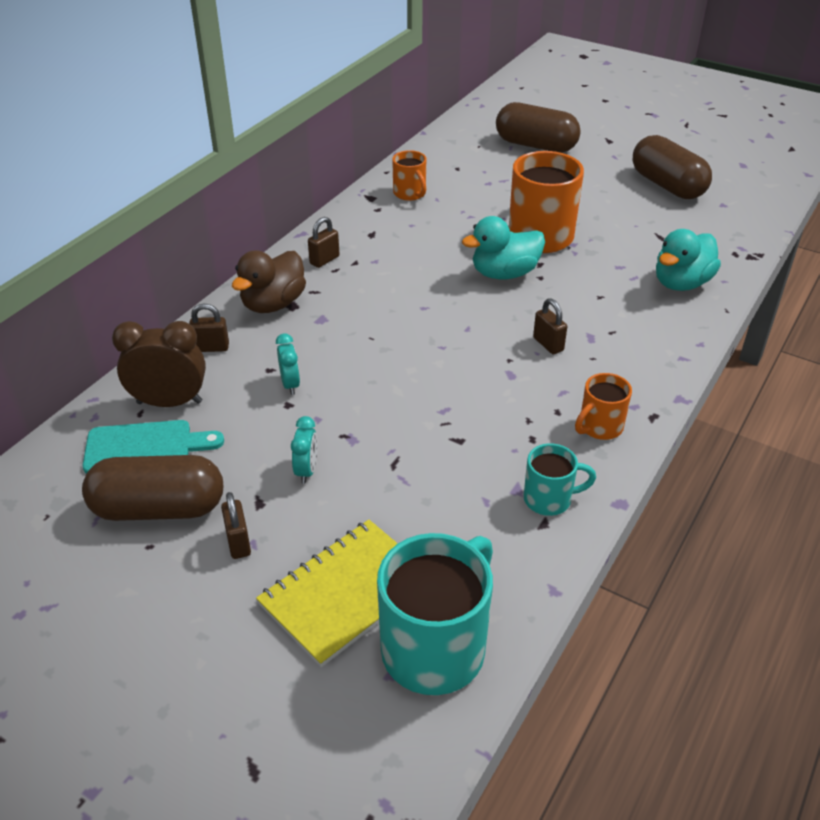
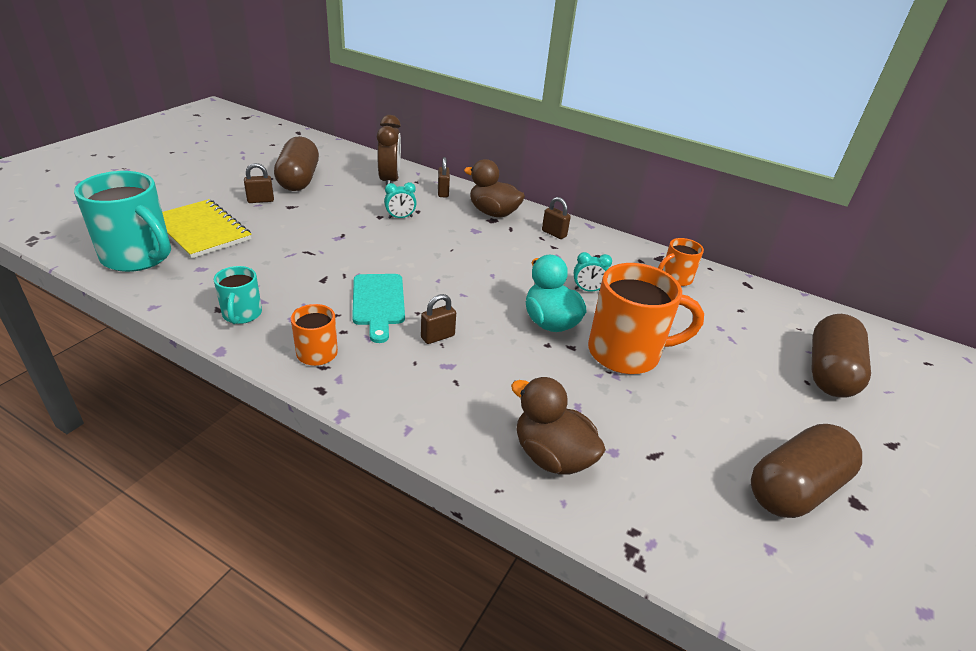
camera: 85 degrees right, 5 degrees down
(145, 447) = (351, 175): turquoise cutting board -> turquoise cutting board (378, 303)
(306, 470) = (313, 221): turquoise clock -> turquoise clock (588, 290)
(681, 283) = (552, 456): turquoise duck -> brown duck

